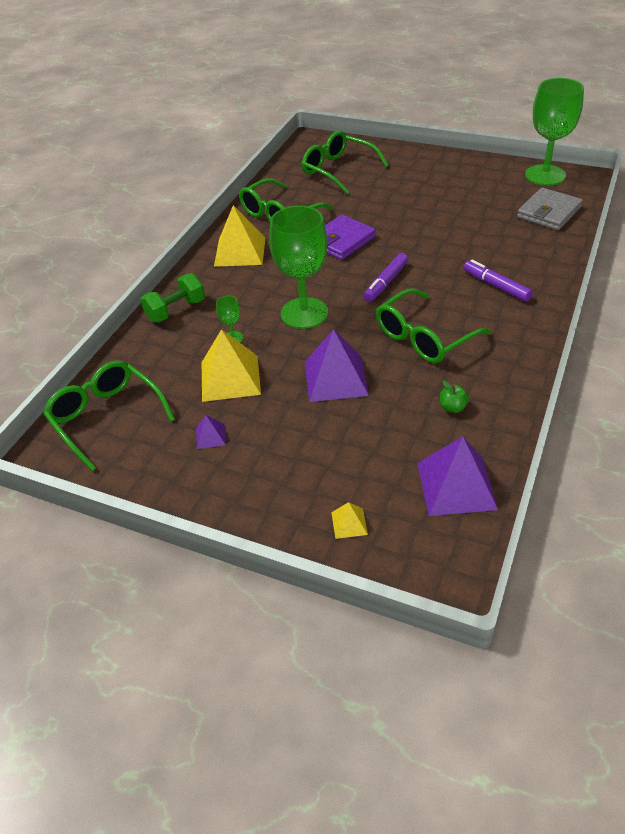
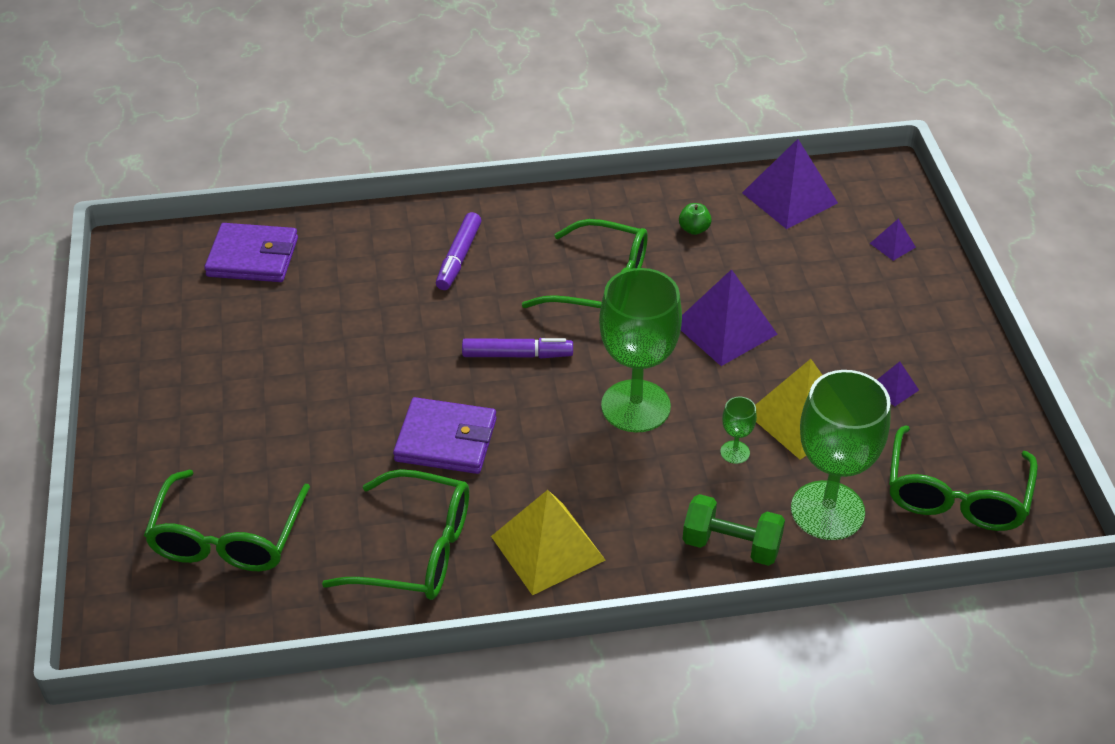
camera: 125 degrees left, 0 degrees up
(349, 523) = (892, 245): yellow pyramid -> purple pyramid
(545, 175) = (142, 286): green goblet -> green goblet (827, 510)
(549, 212) = (253, 257): grey wallet -> purple wallet

